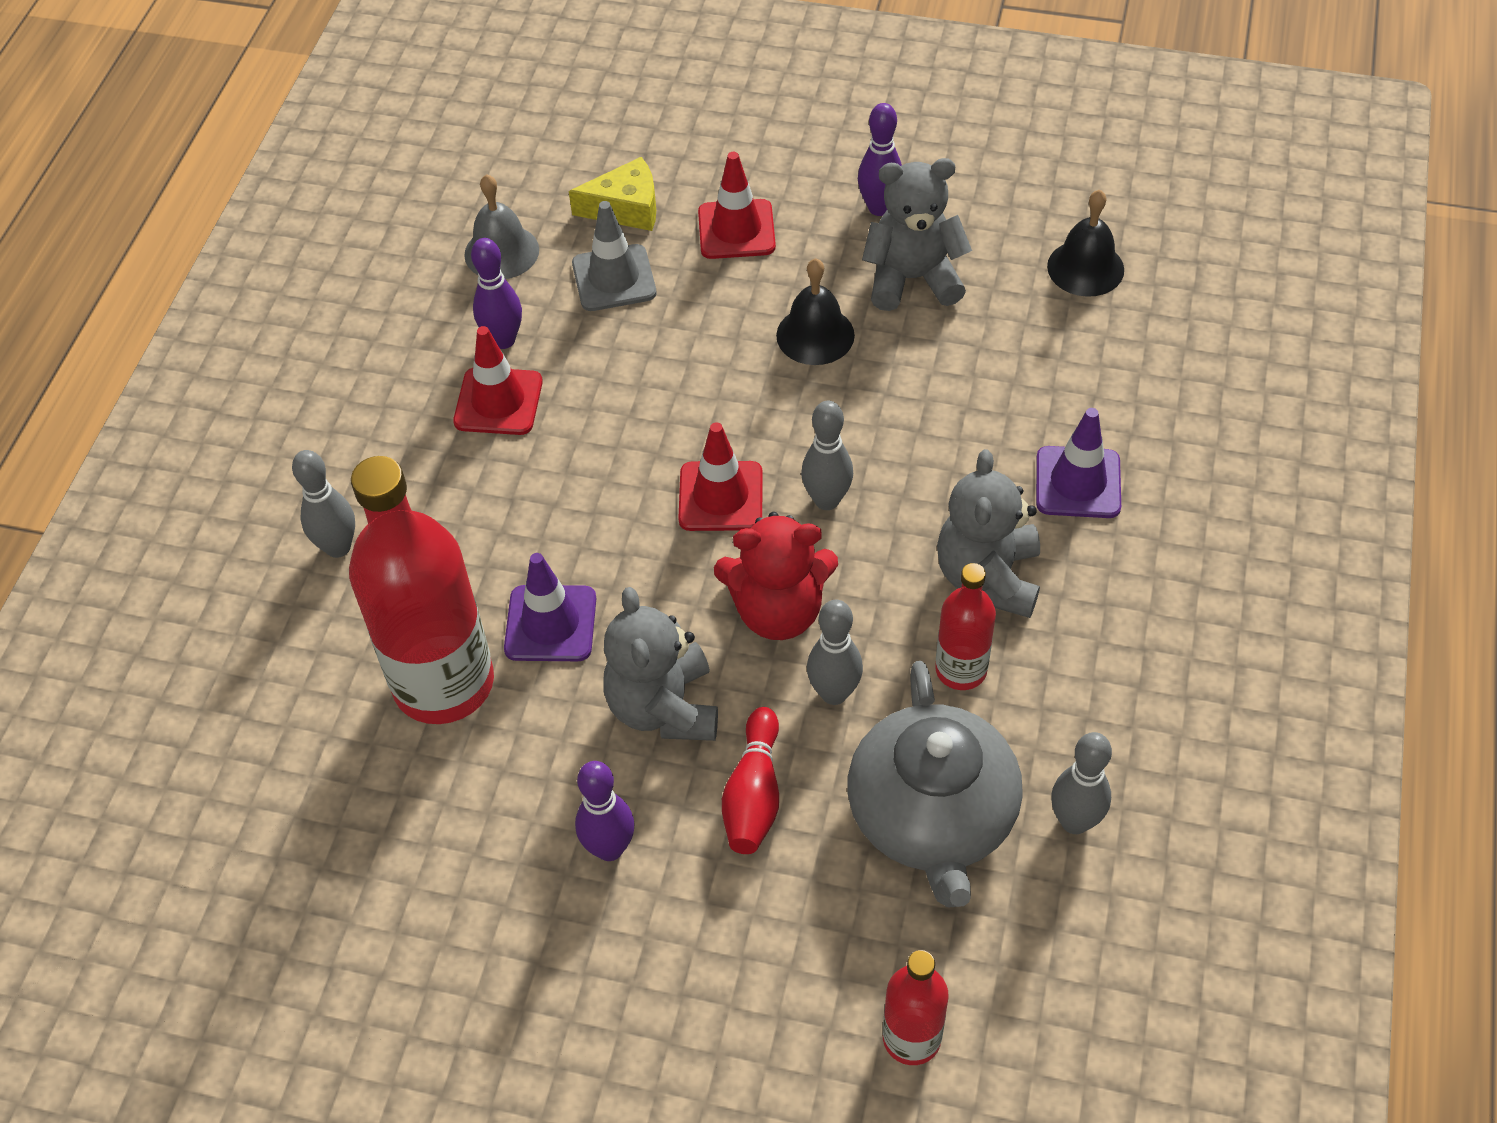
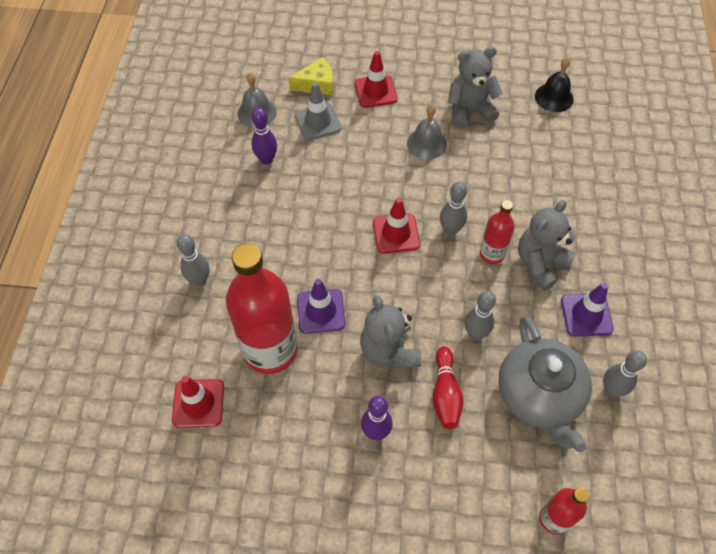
camera: 10 degrees left, 5 degrees up
(498, 402) = (270, 193): red traffic cone -> red traffic cone (198, 403)
(778, 611) = (437, 292): red teddy bear -> none
(815, 335) = (426, 143): black bell -> grey bell
(879, 208) = (445, 74): purple bowling pin -> none
(961, 670) = (537, 314): red bottle -> red bottle (492, 254)
(988, 577) = (540, 263): grey teddy bear -> grey teddy bear turned 45 degrees clockwise
(1078, 483) = (574, 209): purple traffic cone -> purple traffic cone (586, 315)

